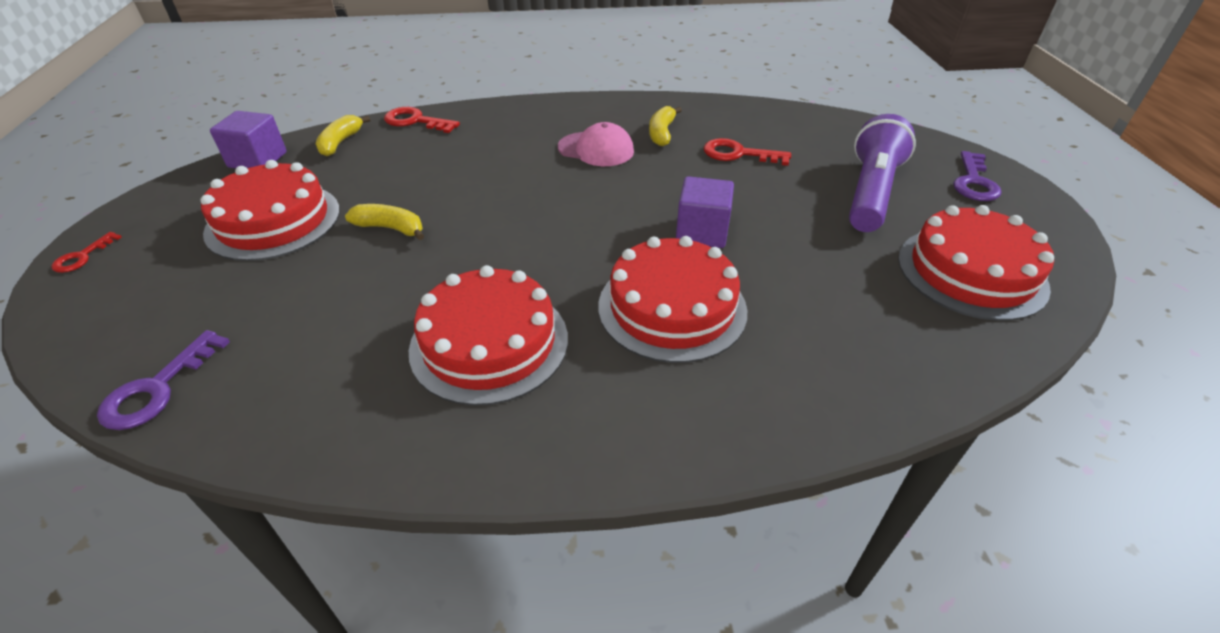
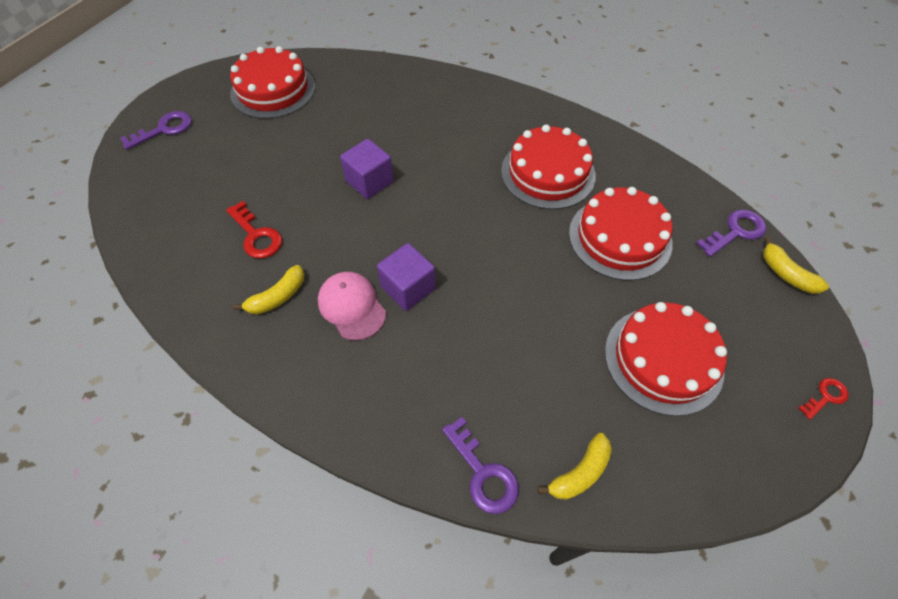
camera: 145 degrees left, 15 degrees up
(258, 160) = (675, 488): purple cube -> purple cube (408, 288)
(391, 228) = (570, 297): yellow banana -> yellow banana (786, 274)
(415, 121) = (483, 473): red key -> purple key
(672, 307) = (439, 146): red cake -> red cake (620, 238)
(870, 192) = (232, 155): purple flashlight -> none

